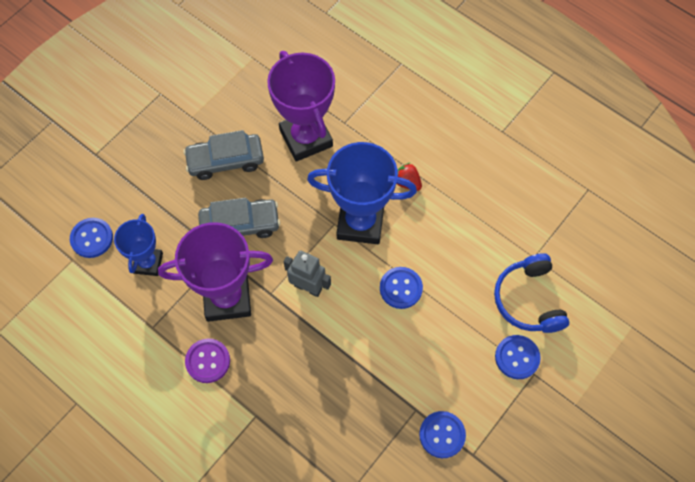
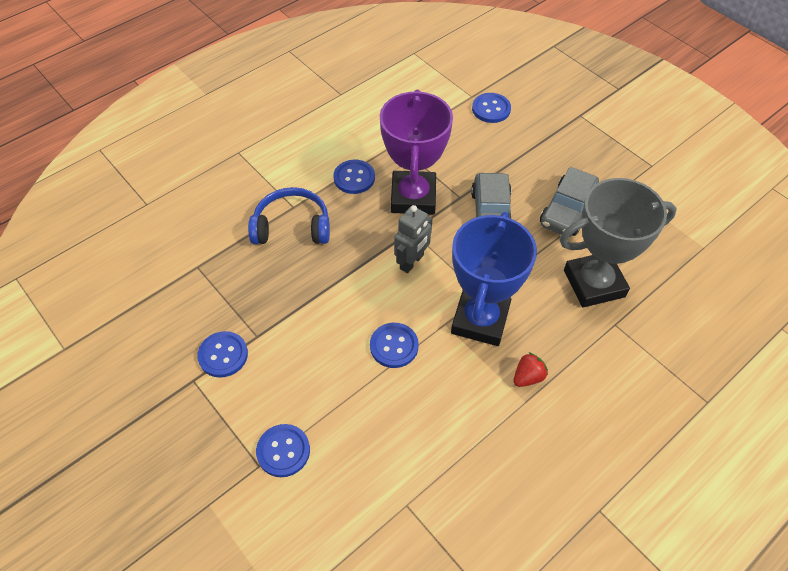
camera: 100 degrees right, 10 degrees down
(148, 263) = (460, 144): blue trophy -> none
(208, 361) = (354, 178): purple button -> blue button
(225, 161) = (567, 210): grey car -> grey car turned 150 degrees counterclockwise
(306, 138) = (594, 283): purple trophy -> grey trophy
(528, 300) = (350, 482): blue headphones -> blue headphones (292, 226)

